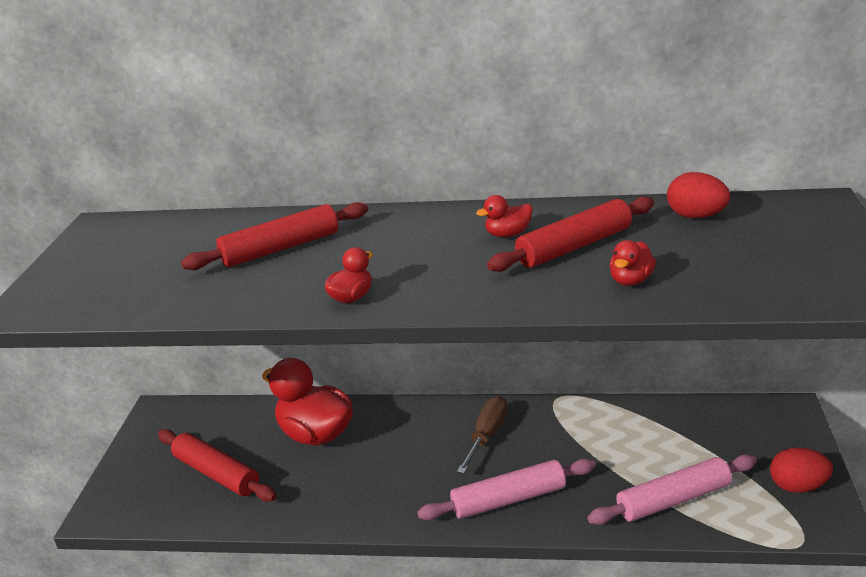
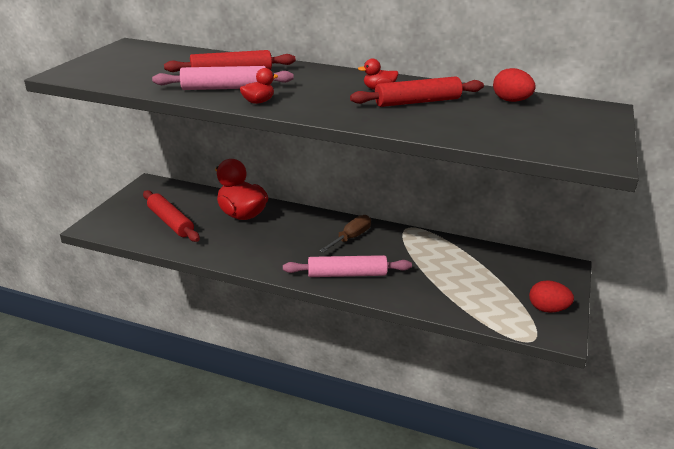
camera: 10 degrees right, 0 degrees up
(630, 280) = (441, 124): red duck -> none
(673, 499) = (457, 298): pink rolling pin -> pink rolling pin (224, 88)

